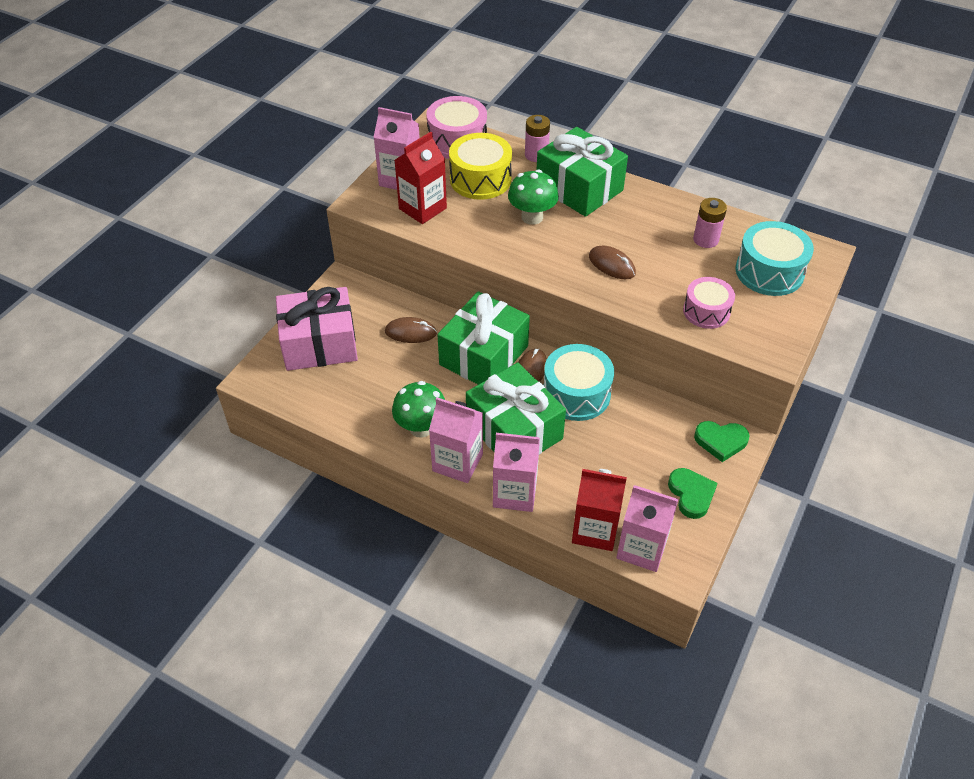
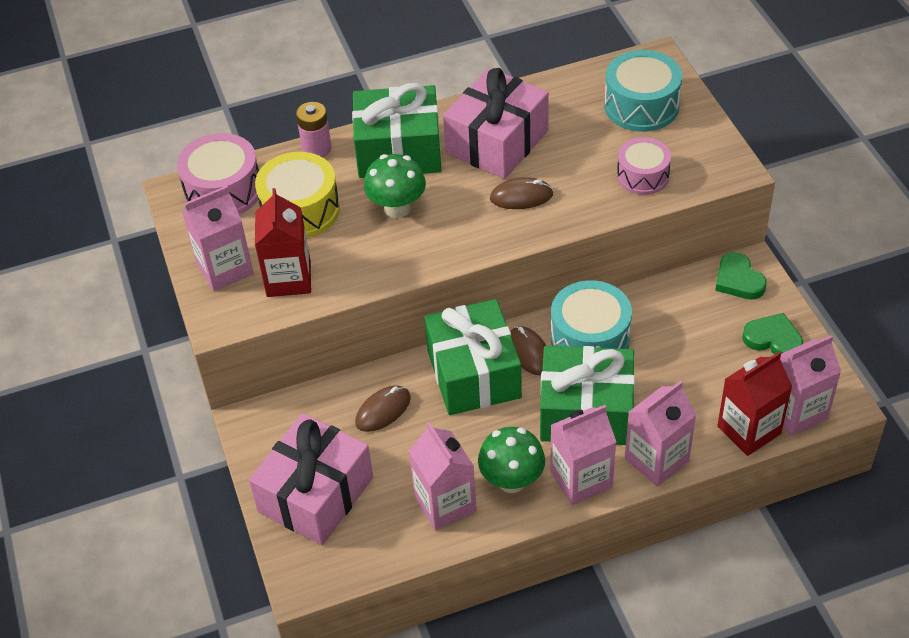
camera: 45 degrees left, 0 degrees up
(371, 407) = (445, 503): none -> pink carton
(643, 225) = (497, 142): none -> pink gift
(705, 239) = (560, 116): pink battery -> none
(721, 441) = (738, 280): green heart -> green heart turned 105 degrees clockwise

